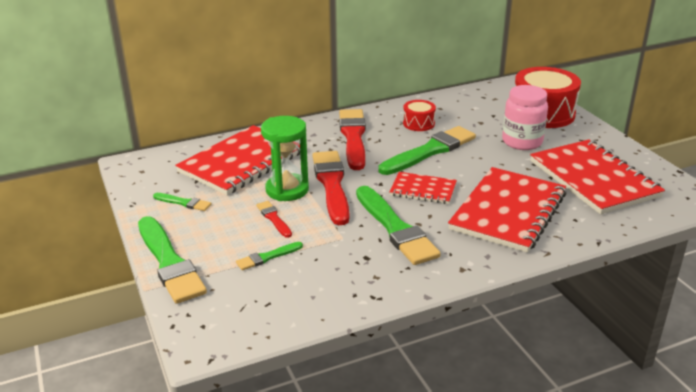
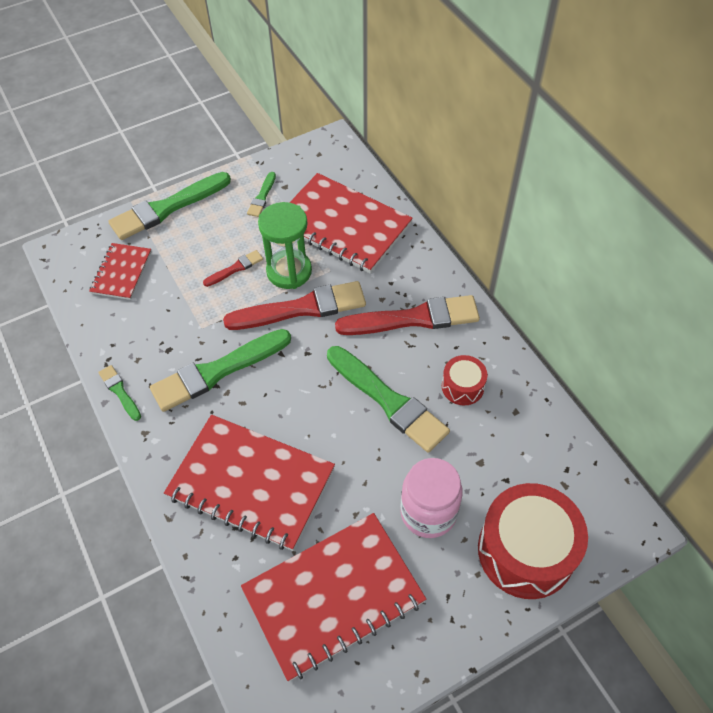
camera: 85 degrees right, 25 degrees up
(267, 257) = (172, 273): green brush -> green brush (119, 391)
(423, 190) = (295, 395): red notebook -> red notebook (121, 272)

